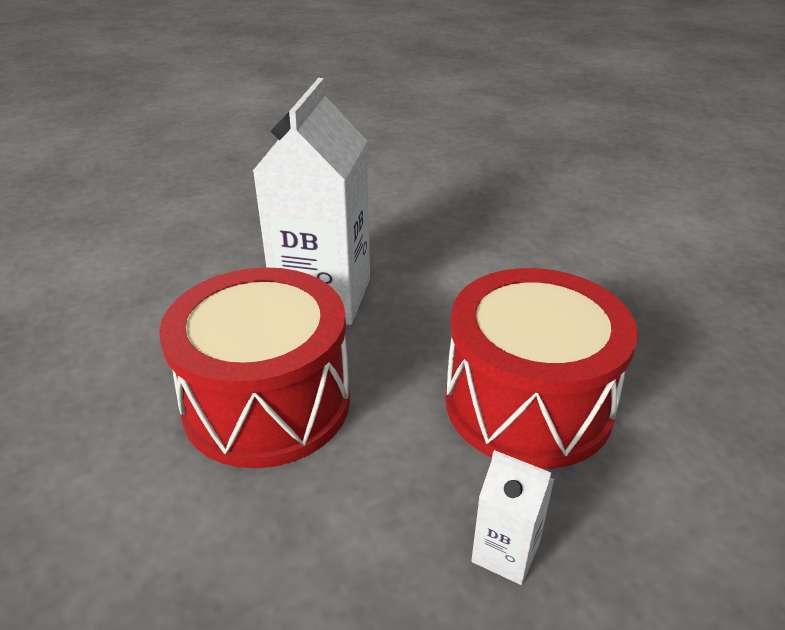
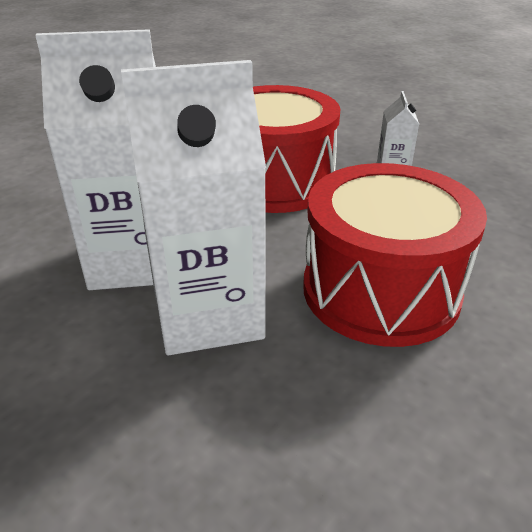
camera: 115 degrees left, 0 degrees up
(421, 276) = (135, 261): none -> white carton

